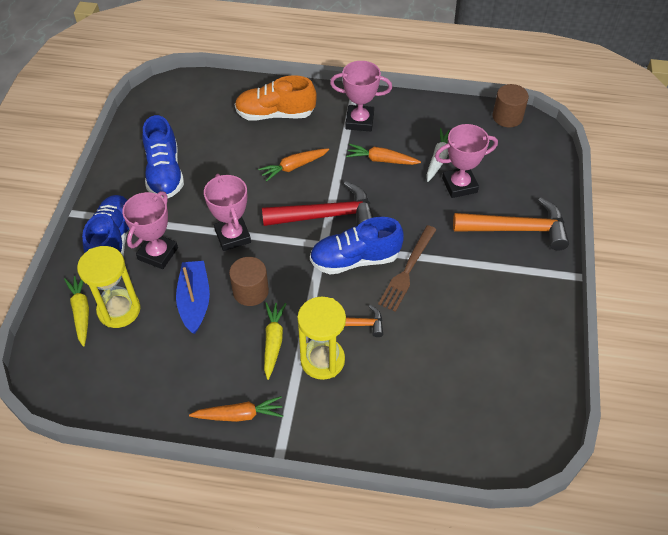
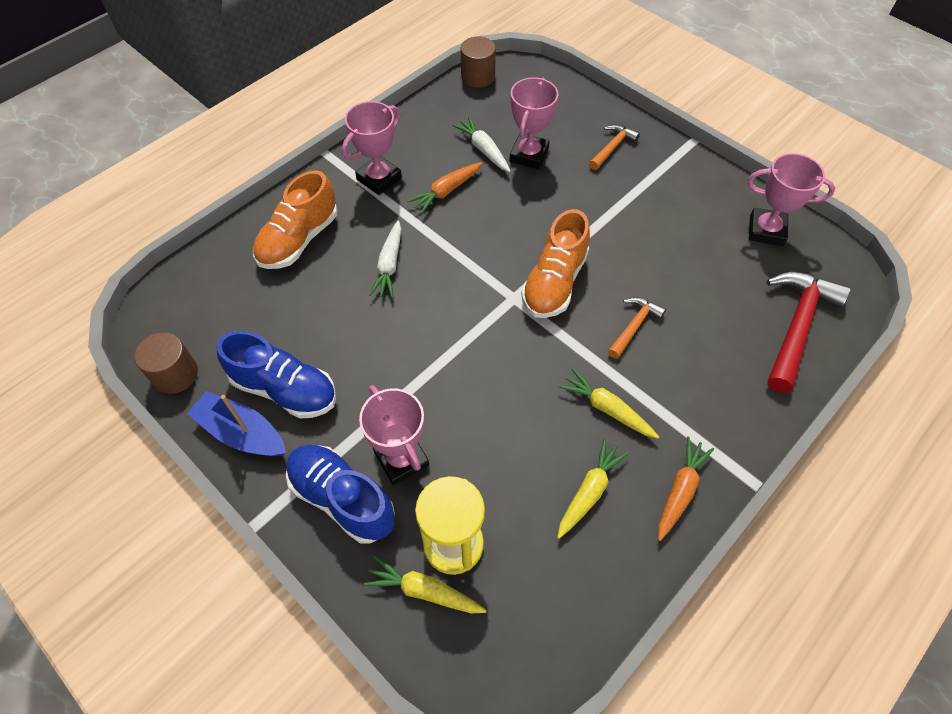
camera: 55 degrees left, 5 degrees up
(195, 301) = (499, 456): blue boat -> blue boat (242, 432)
(202, 362) = (589, 491): none -> yellow carrot
(232, 236) = (437, 371): pink trophy -> pink trophy (766, 230)
(250, 291) = (526, 394): brown cylinder -> brown cylinder (175, 374)
(294, 167) = (389, 265): orange carrot -> white carrot
(322, 360) = (658, 378): yellow hourglass -> none
(326, 215) = (479, 274): red hammer -> red hammer (796, 326)
(355, 259) = (554, 282): blue shoe -> orange shoe
(407, 270) = (599, 250): brown fork -> none
(517, 229) = (612, 148): orange hammer -> orange hammer, size x0.54

